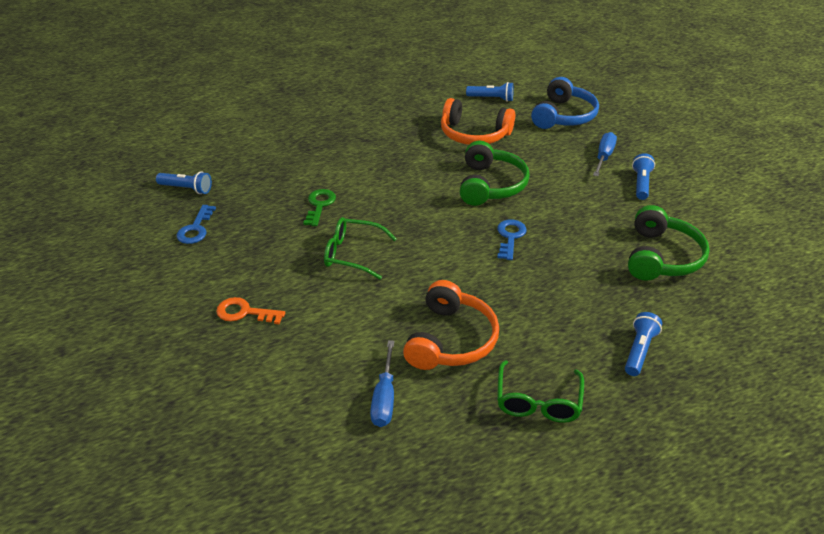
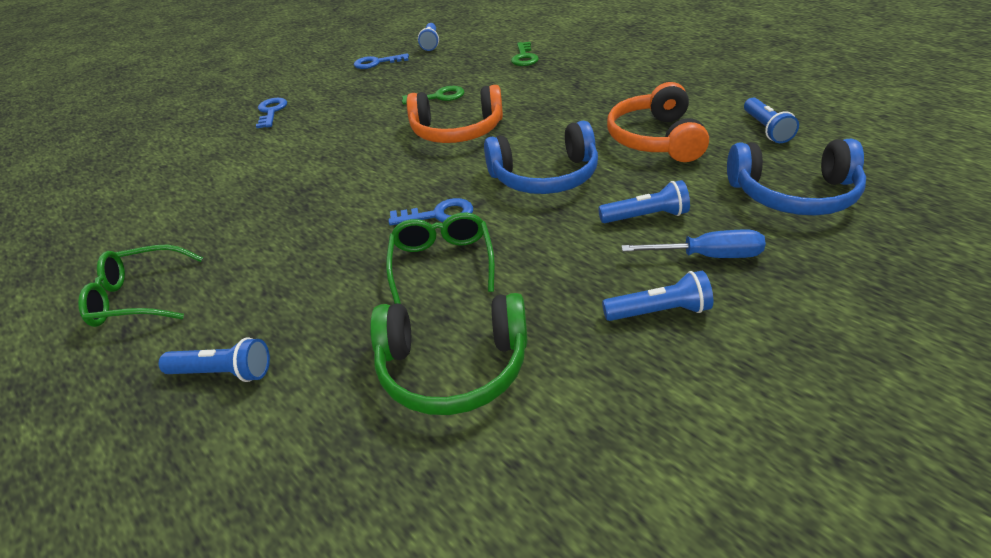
camera: 75 degrees right, 0 degrees up
(245, 312) = (271, 112): orange key -> blue key
(286, 148) = (524, 57): none -> green key
(352, 254) = (367, 132): green glasses -> green glasses (442, 263)
(384, 398) = (159, 201): blue screwdriver -> none
(451, 340) = (241, 218): orange headphones -> orange headphones (457, 131)
(491, 185) = (545, 177): green headphones -> blue headphones
(558, 163) = (645, 216): none -> blue flashlight

